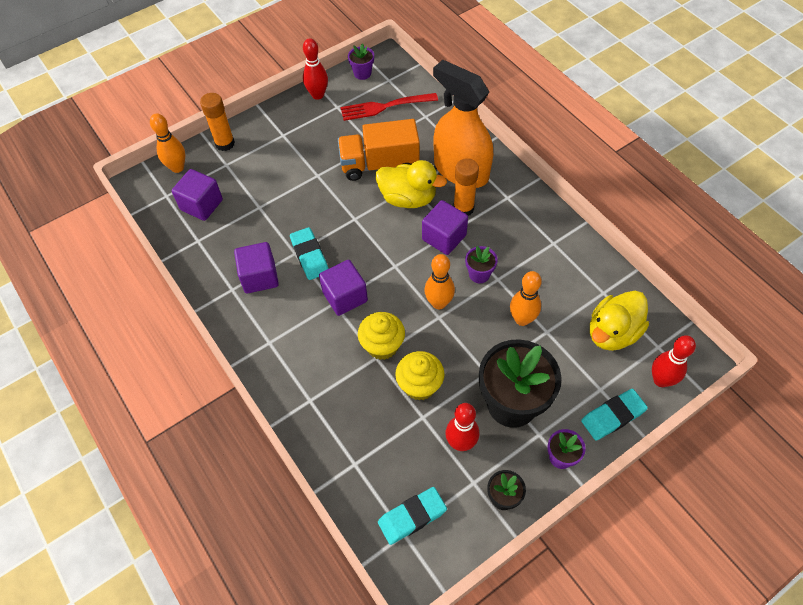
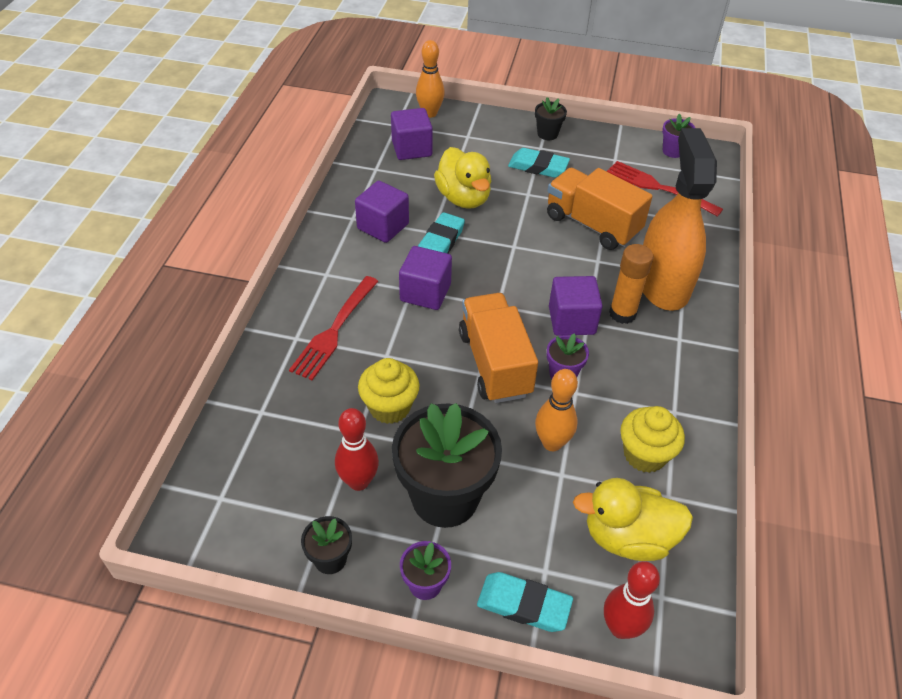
camera: 45 degrees right, 10 degrees down
(225, 143) = (486, 122): orange glue stick -> none
(274, 121) = (547, 134): none -> black flower pot
(318, 95) = (610, 140): red bowling pin -> none
(325, 372) = (335, 329): none -> red fork
(382, 346) = (403, 352): yellow cupcake -> yellow cupcake (644, 455)
(408, 198) = (581, 267): yellow duck -> yellow duck (463, 198)
(412, 517) = (244, 493): turquoise eraser -> turquoise eraser (538, 167)
(439, 303) = (495, 363): orange bowling pin -> orange truck

